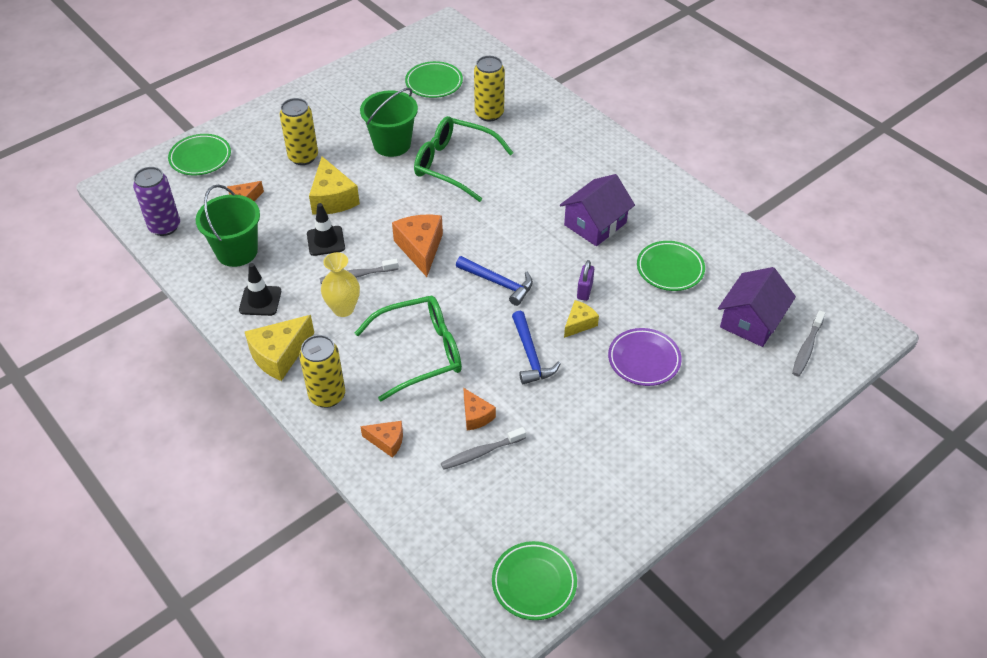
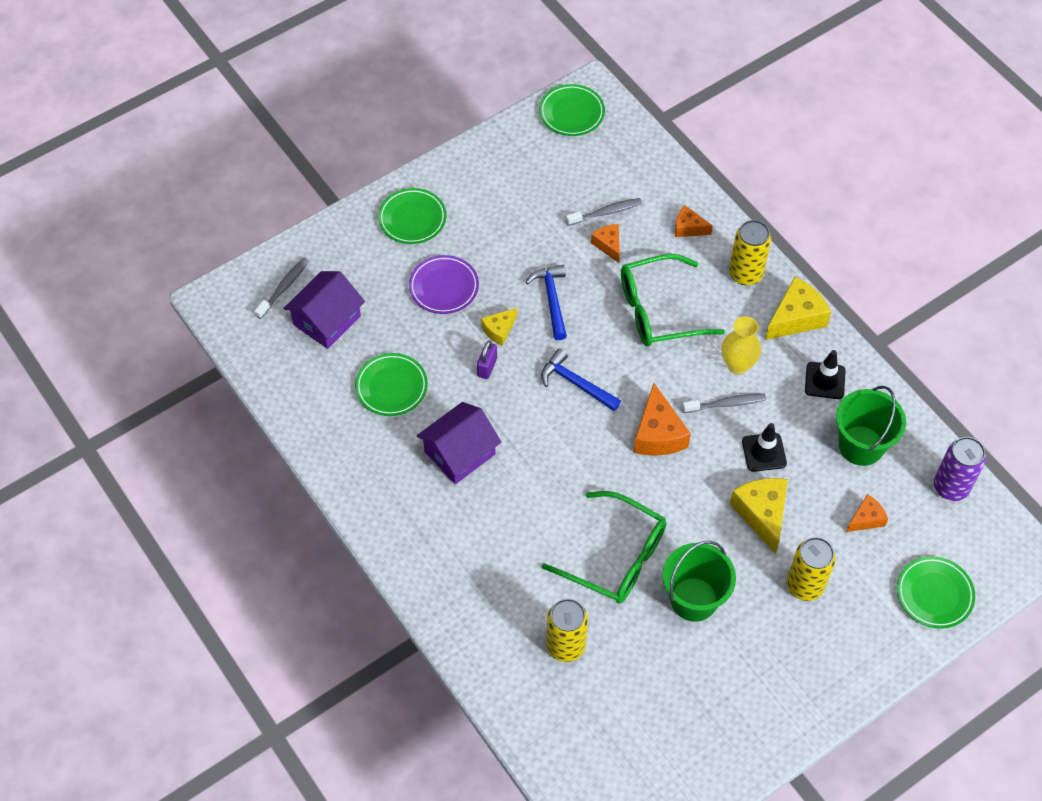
camera: 175 degrees left, 10 degrees up
(434, 83) = (638, 715): green plate -> green plate (412, 219)

